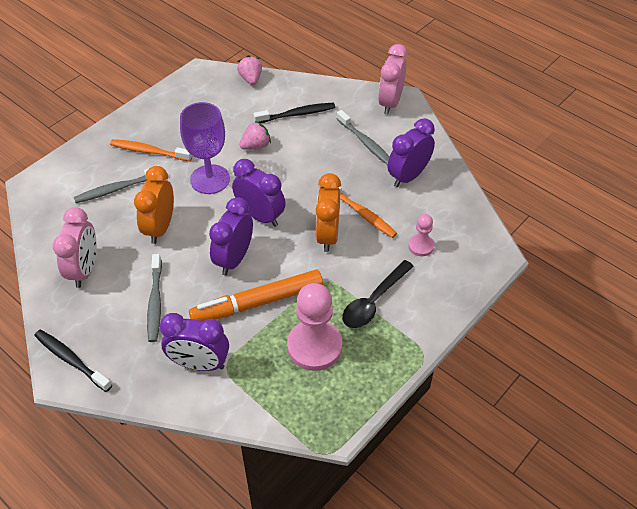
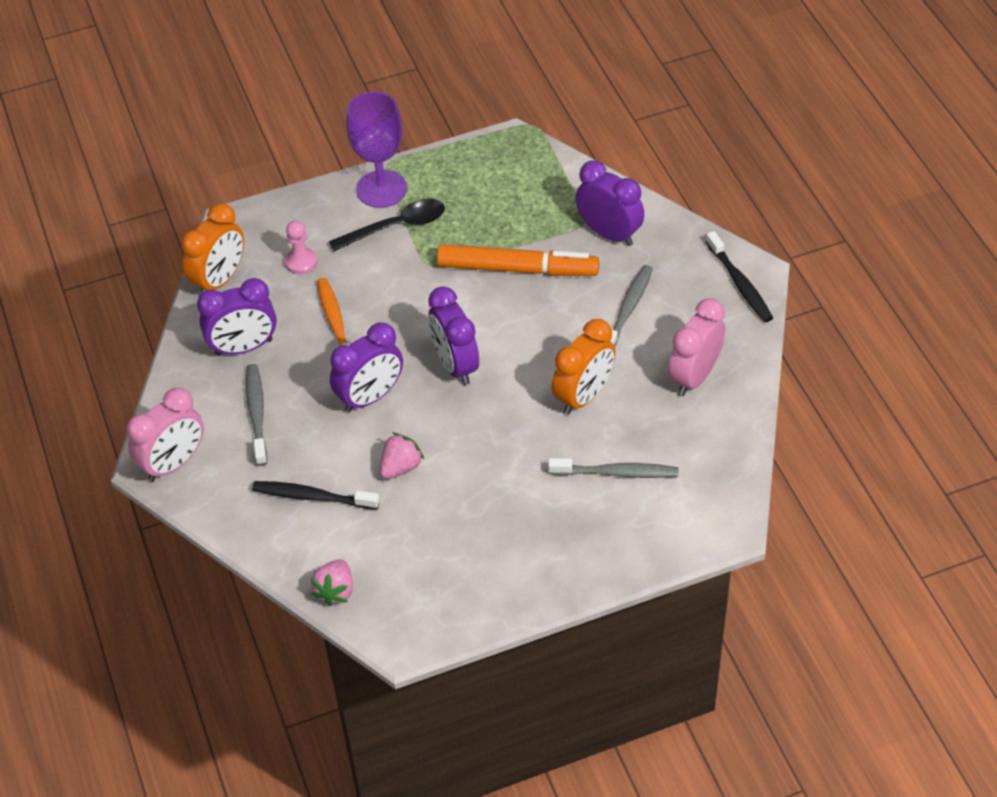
camera: 150 degrees left, 0 degrees up
(149, 151) = (549, 516): orange toothbrush -> none
(210, 179) = (489, 439): purple goblet -> purple goblet (381, 189)
(234, 259) = (516, 325): purple clock -> purple clock (370, 397)
(256, 146) = (401, 467): pink strawberry -> pink strawberry turned 135 degrees clockwise
(314, 346) = (486, 208): pink pawn -> none
(327, 235) = (393, 312): orange clock -> orange clock (219, 280)

